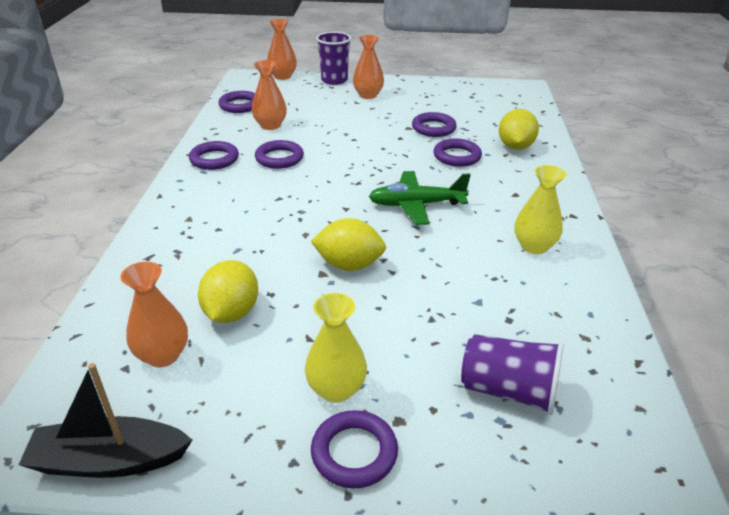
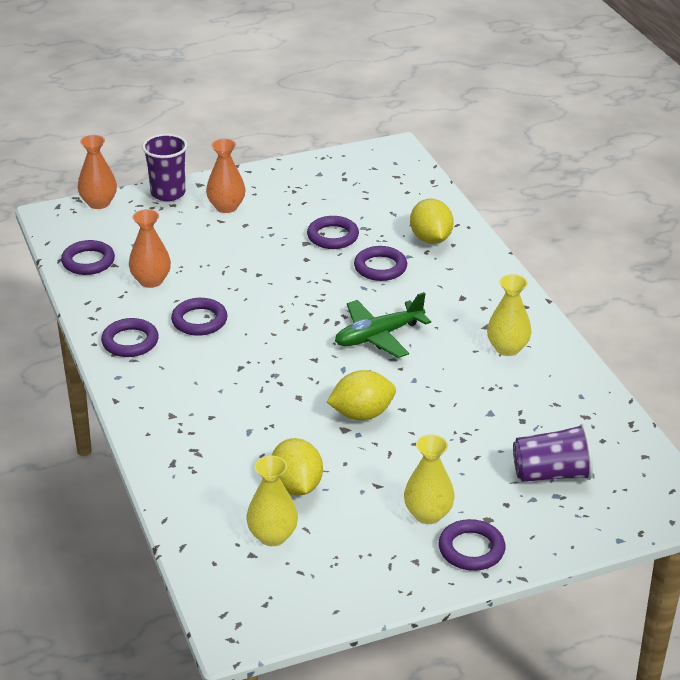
camera: 25 degrees left, 0 degrees up
(109, 460) = (305, 613): black boat -> none
(163, 355) = (272, 536): orange vase -> yellow vase

